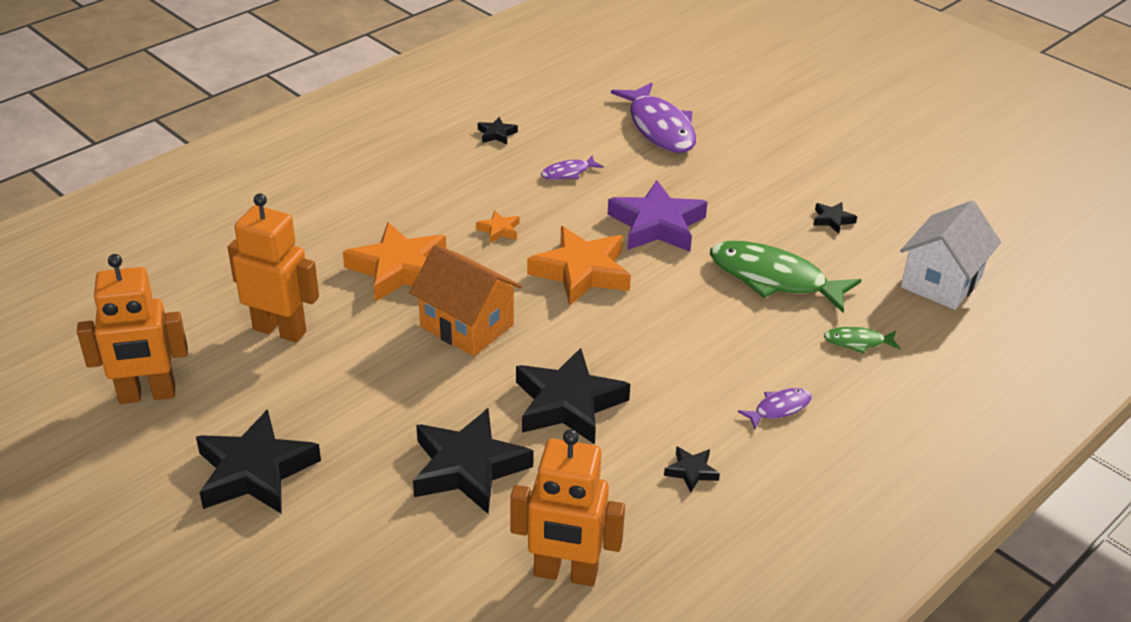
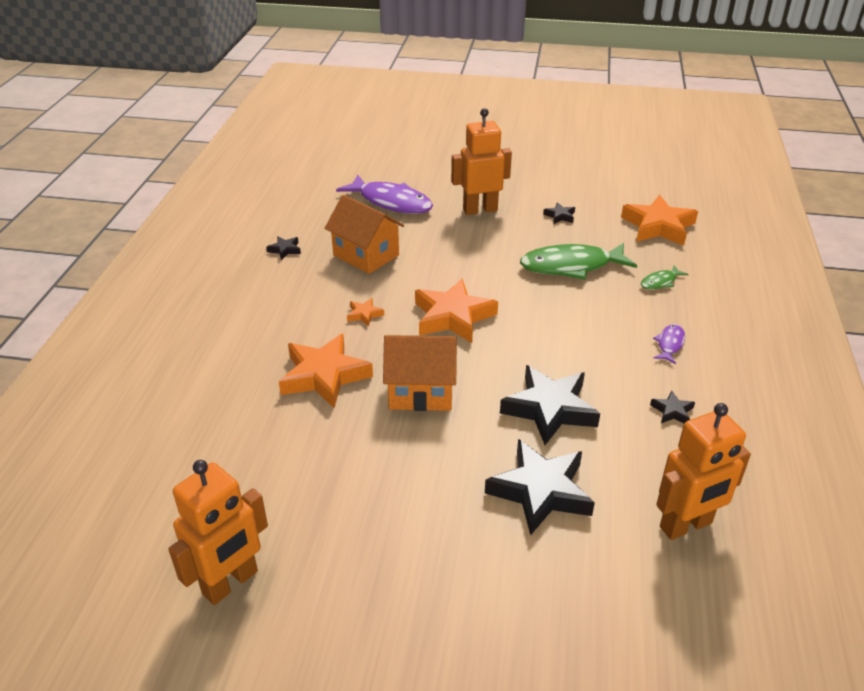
camera: 35 degrees left, 0 degrees up
(255, 471) = (393, 590): black star -> none
(280, 330) = (284, 468): orange robot -> orange robot (480, 209)
(568, 173) = (366, 255): purple fish -> orange house
(657, 225) = (463, 264): purple star -> none
(941, 282) = (658, 226): white house -> orange star

